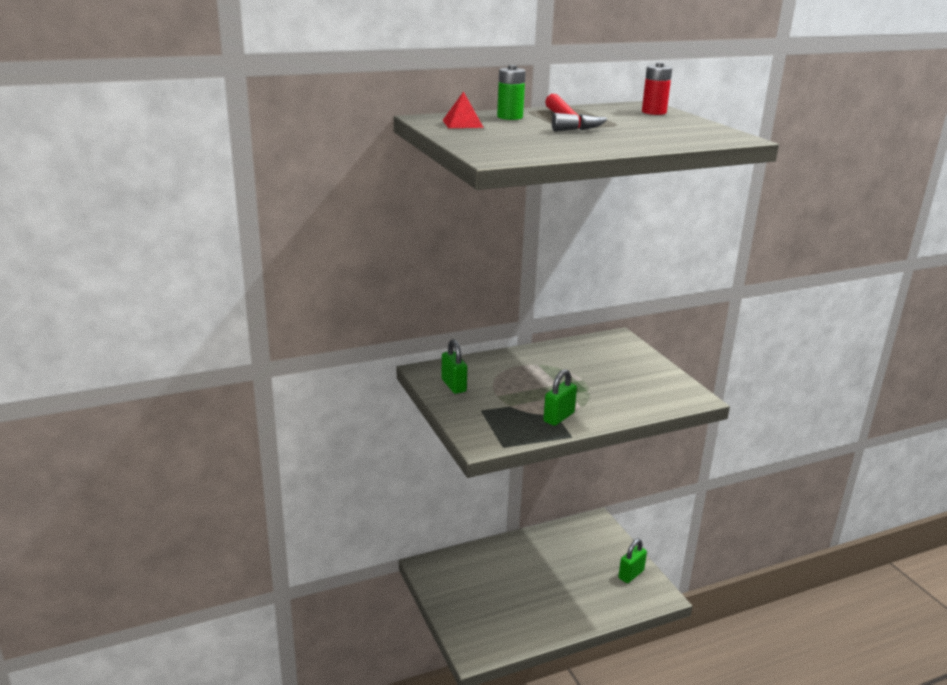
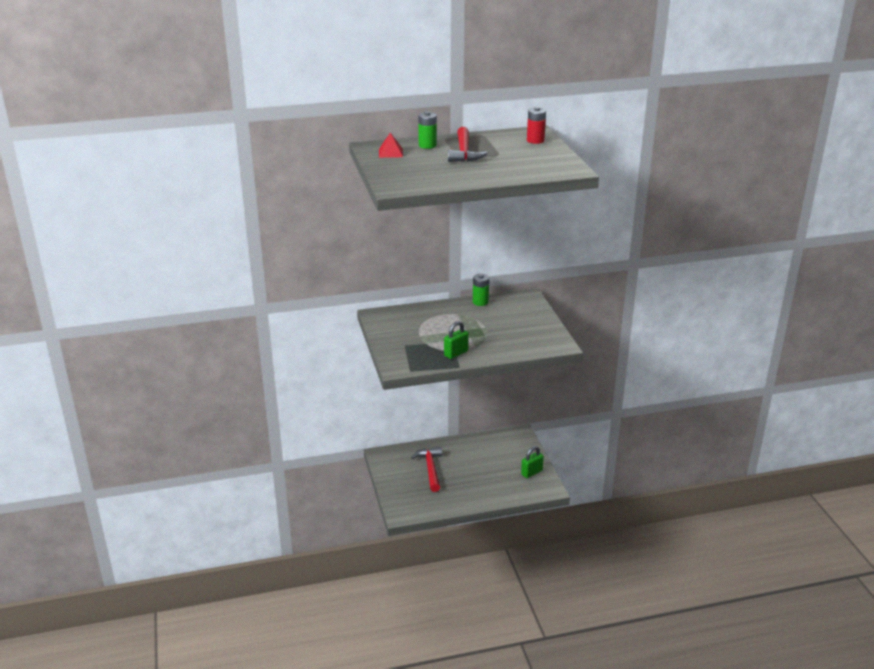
camera: 10 degrees right, 5 degrees up
(453, 385) = (392, 326): green padlock -> none
(496, 581) = (430, 469): none -> red hammer
(561, 348) = (480, 302): none -> green battery

